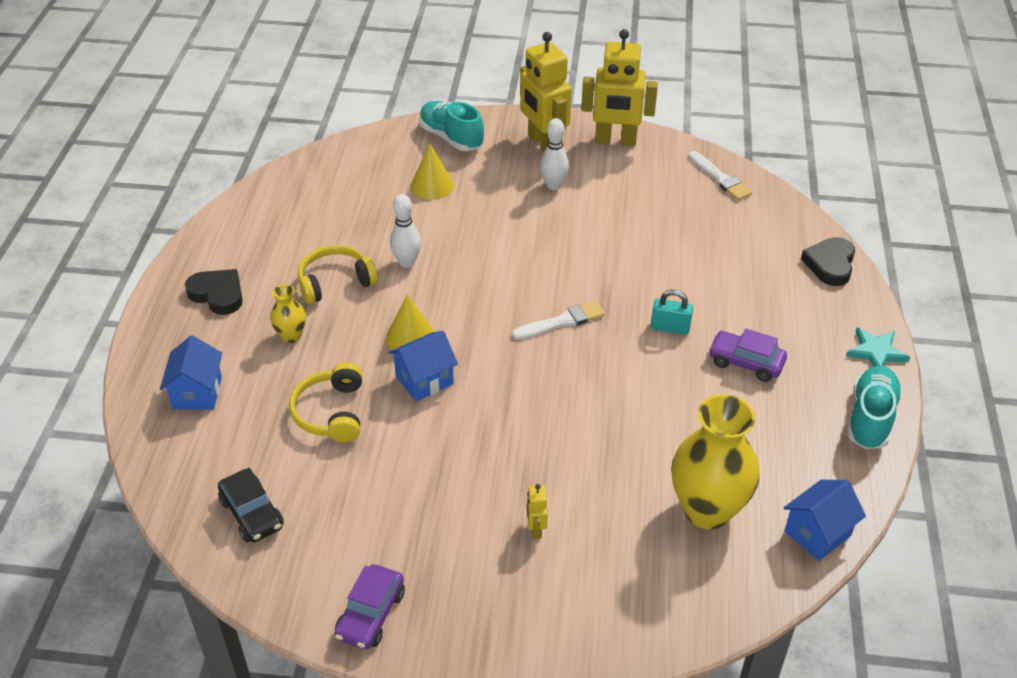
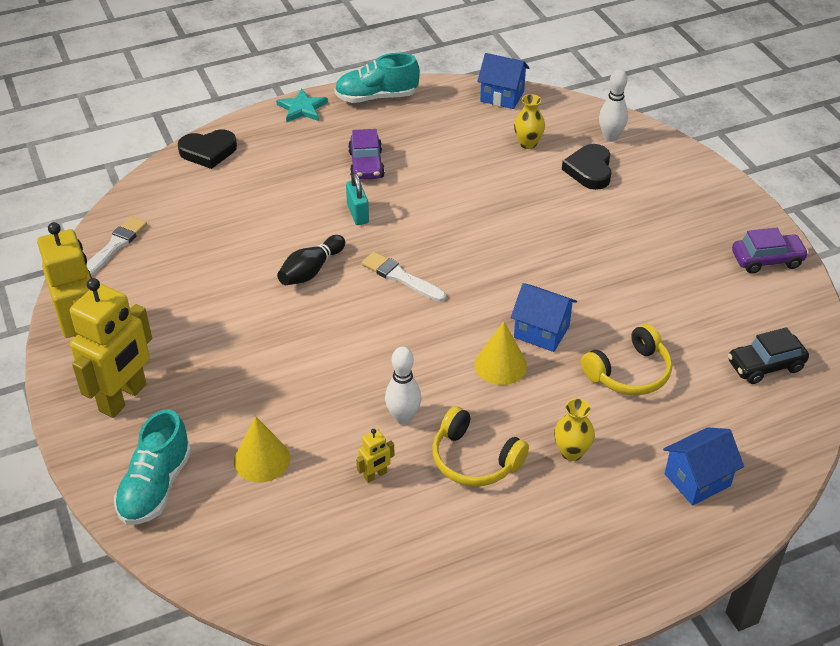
camera: 120 degrees left, 0 degrees up
(218, 294) = (570, 550): black heart -> black heart (589, 170)
(252, 514) = (765, 365): black car -> black car turned 135 degrees counterclockwise
(536, 529) = (621, 212): yellow robot -> yellow robot (375, 475)
(553, 185) = (199, 359): white bowling pin -> white bowling pin (610, 137)
(611, 272) = (311, 271): none -> black bowling pin
(707, 510) = (528, 143): yellow vase -> yellow vase, size x0.48

